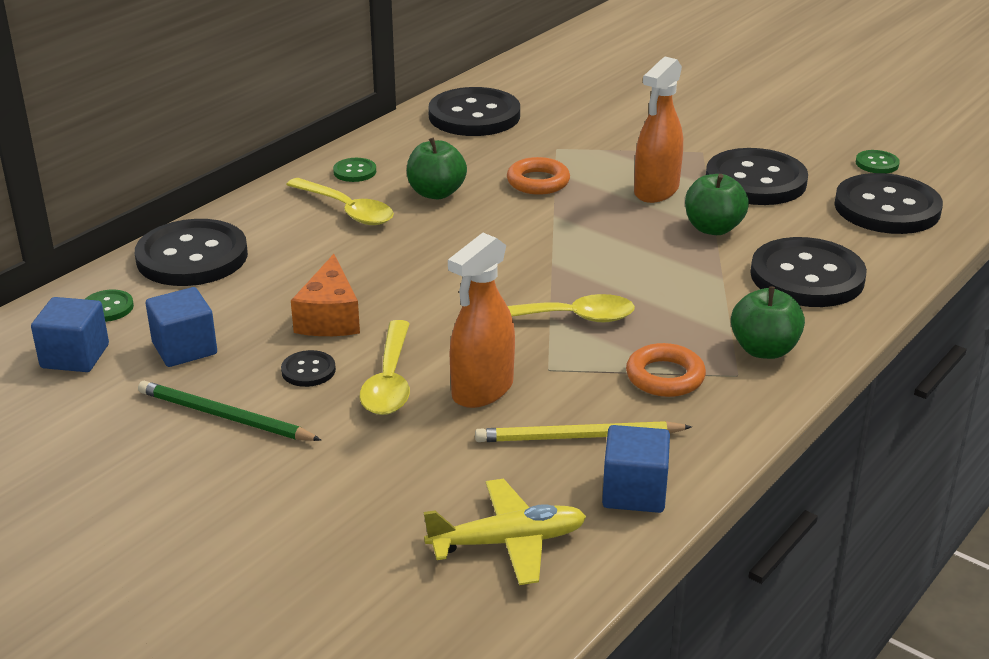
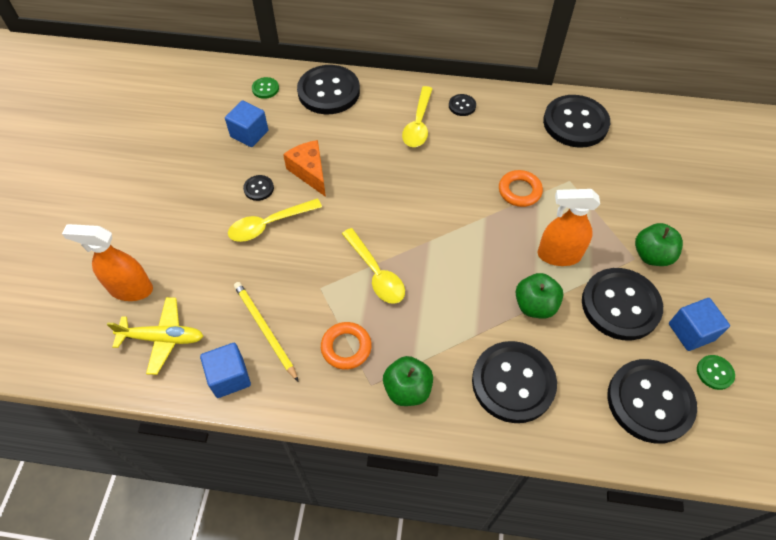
camera: 60 degrees right, 25 degrees up
(75, 356) = (221, 101): blue cube -> blue cube (691, 332)
(224, 416) = (204, 178): green pencil -> none
(329, 317) = (310, 172): orange cheese -> orange cheese turned 90 degrees clockwise
(355, 171) = (462, 106): green button -> black button
(436, 193) = (467, 151): green apple -> green apple (652, 255)
(482, 390) = (283, 267): orange spray bottle -> orange spray bottle (131, 289)
(508, 542) = (163, 338): yellow plane -> yellow plane turned 45 degrees counterclockwise

